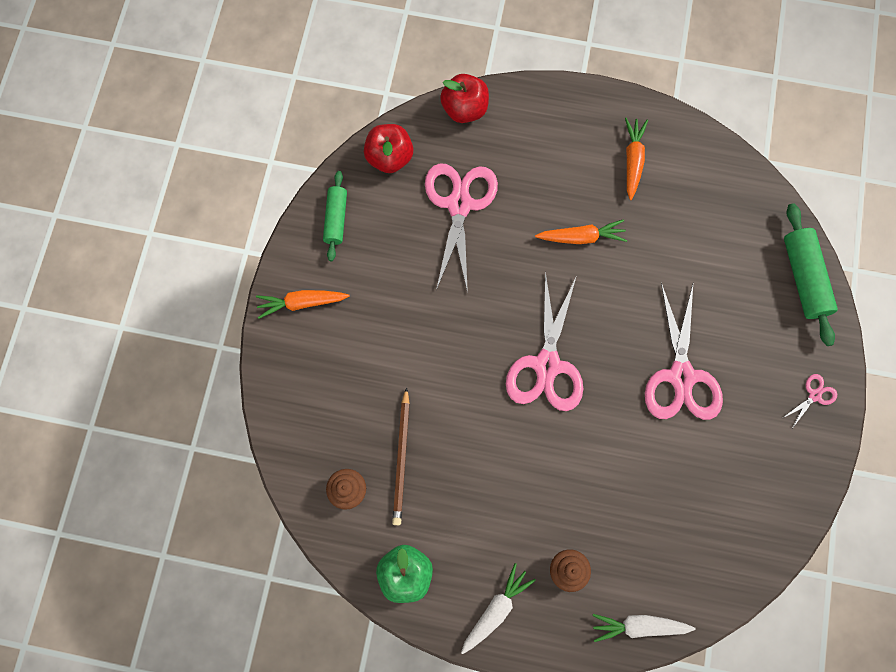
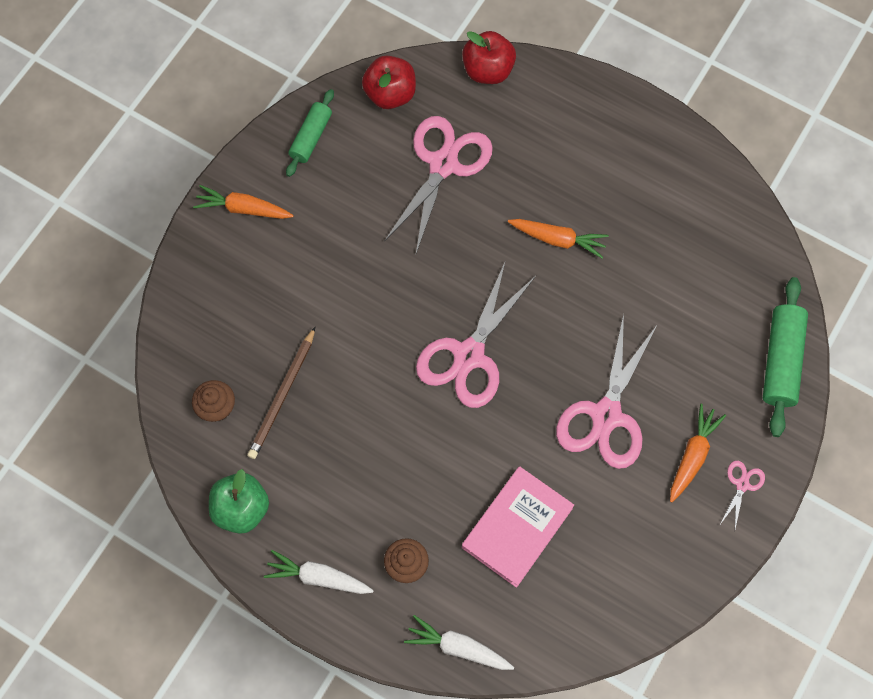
camera: 20 degrees right, 5 degrees down
(496, 609) = (318, 577): white carrot -> white carrot turned 135 degrees counterclockwise
(632, 160) = (645, 179): orange carrot -> orange carrot (692, 455)
(646, 501) = (517, 528): none -> pink book
(814, 395) = (742, 484): pink scissors -> pink scissors turned 45 degrees counterclockwise

